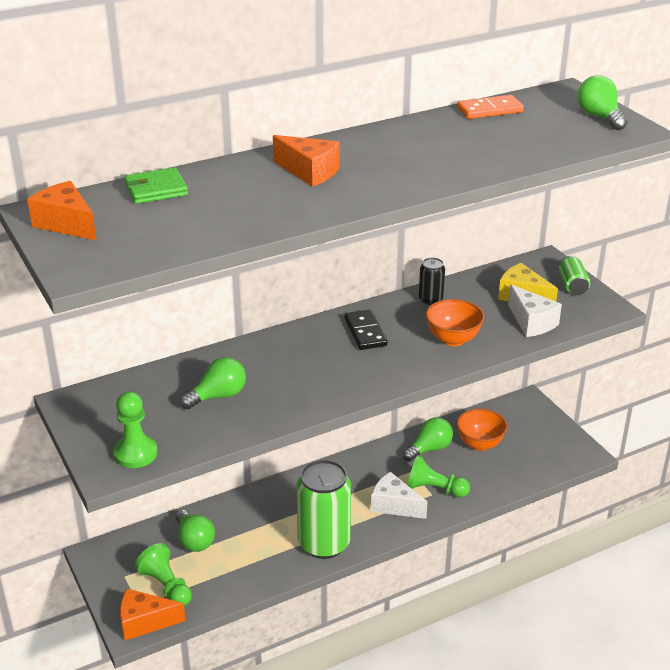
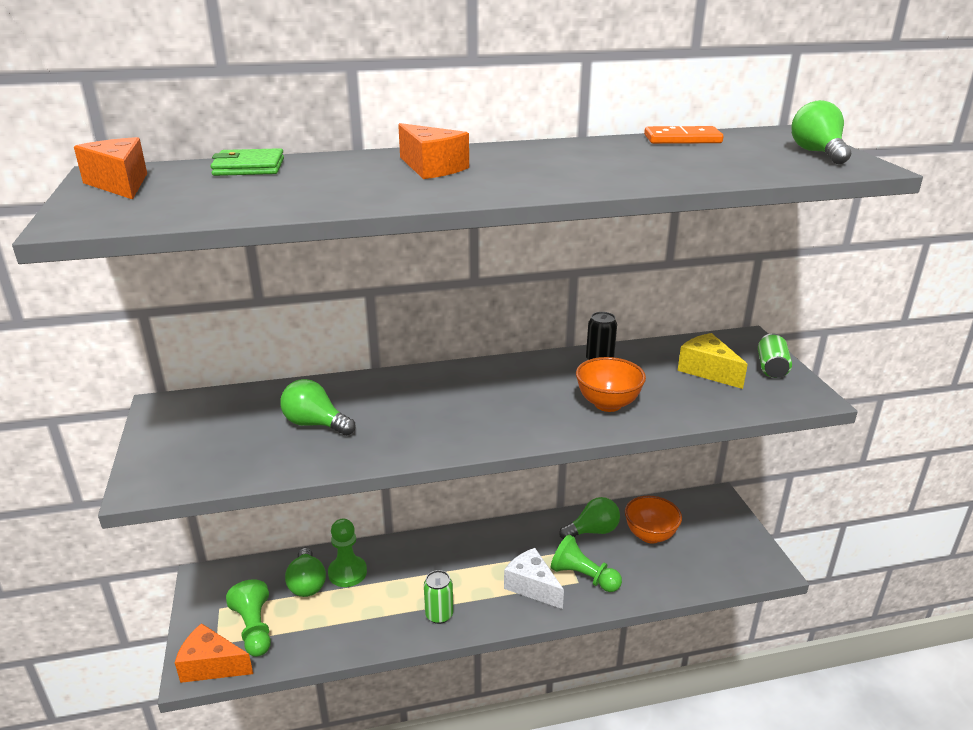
camera: 15 degrees right, 5 degrees down
(136, 453) = (188, 470): green pawn -> green pawn (347, 573)
(218, 396) = (315, 424): green light bulb -> green light bulb turned 135 degrees counterclockwise
(324, 543) = (439, 615): green can -> green can, size x0.48
(365, 332) = (511, 383): black domino -> none
(531, 322) = (709, 399): white cheese -> none

